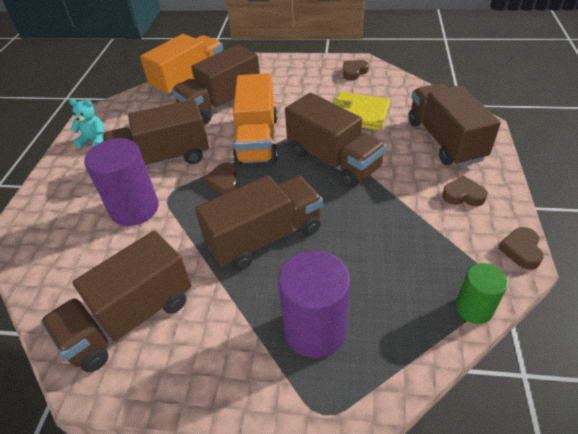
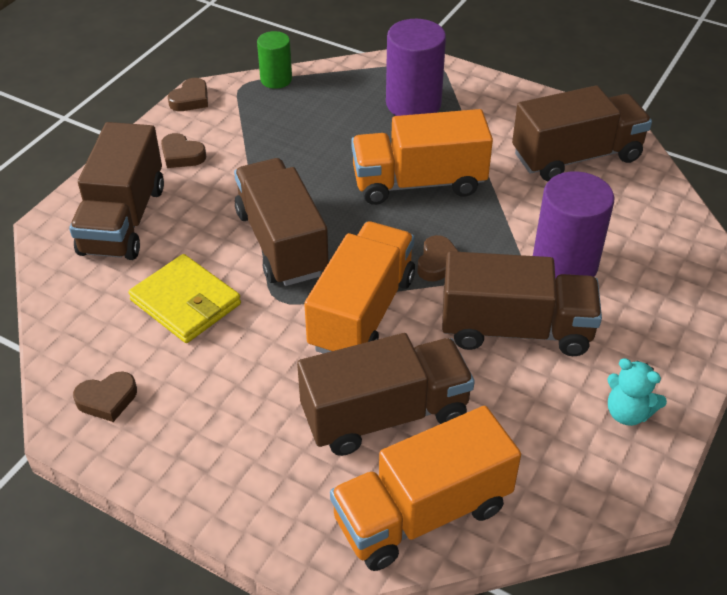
camera: 160 degrees left, 0 degrees up
(265, 237) = (419, 183): brown truck -> orange truck

